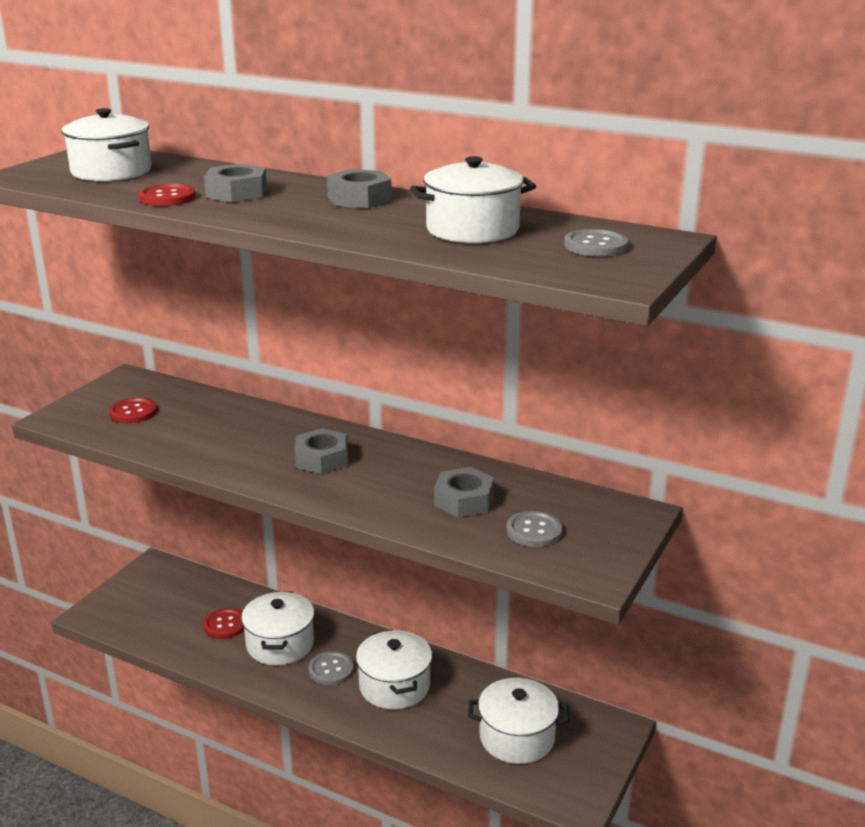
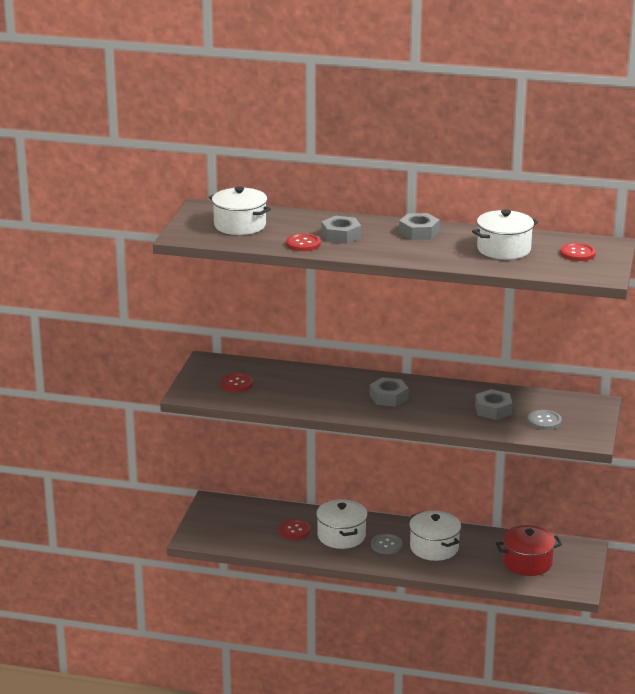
camera: 15 degrees left, 0 degrees up
(517, 737) = (527, 562): white pot -> red pot
(595, 245) = (577, 253): grey button -> red button

